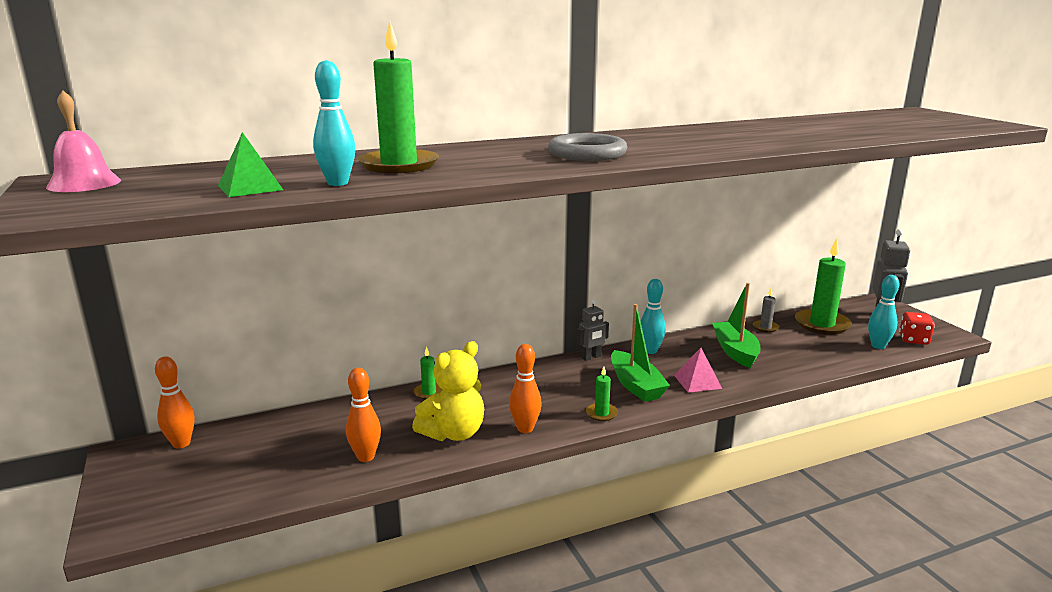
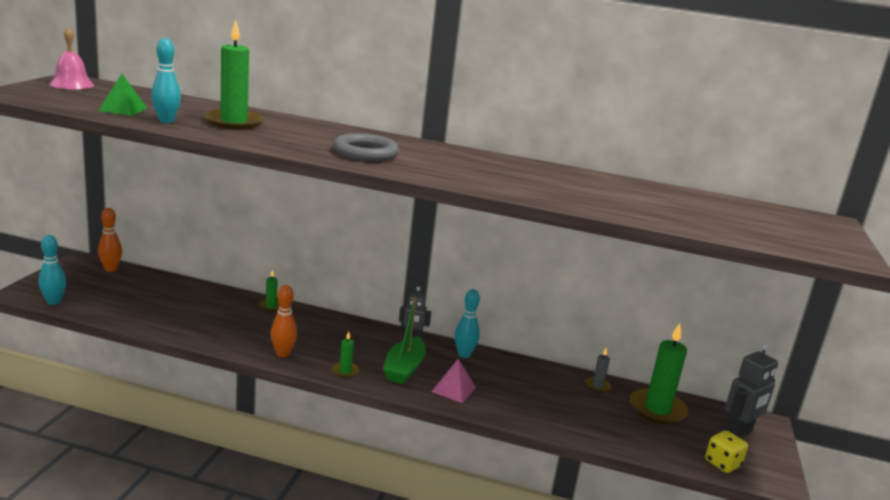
camera: 35 degrees right, 0 degrees up
(366, 457) = (175, 321): orange bowling pin -> none
(454, 433) = (240, 334): yellow teddy bear -> none
(735, 351) = (530, 388): green boat -> none
(878, 346) = (672, 449): turquoise bowling pin -> turquoise bowling pin (53, 302)
(913, 340) = (722, 463): red dice -> yellow dice

